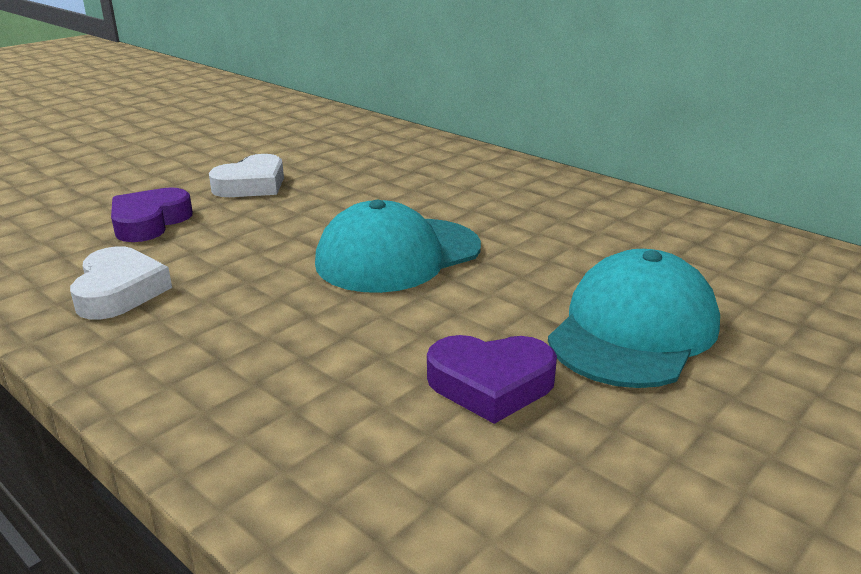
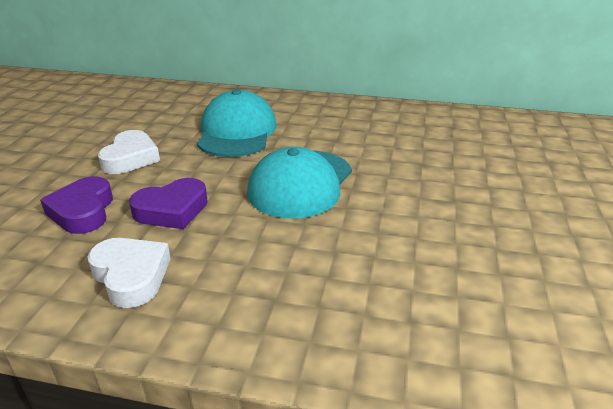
camera: 30 degrees left, 5 degrees up
(491, 384) = (453, 251): purple heart -> purple heart (172, 210)
(633, 330) = (482, 191): turquoise cap -> turquoise cap (237, 132)

